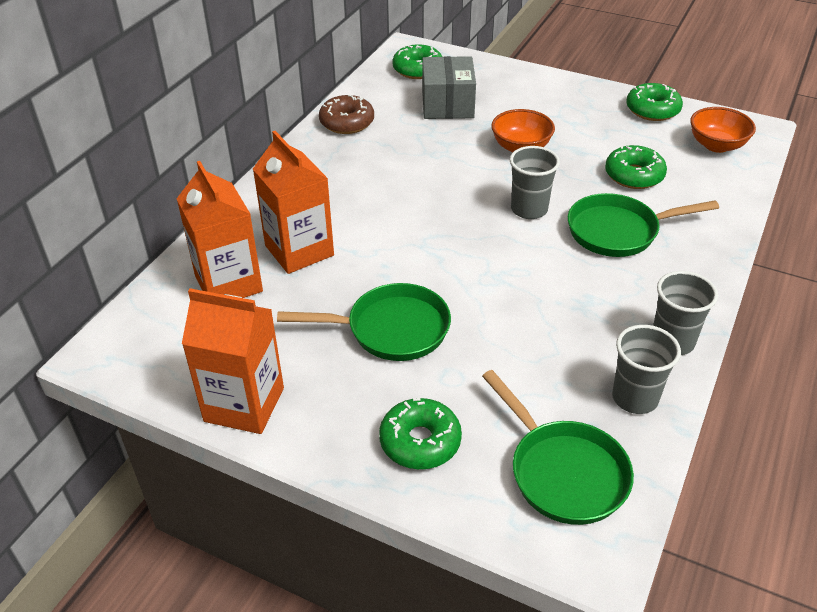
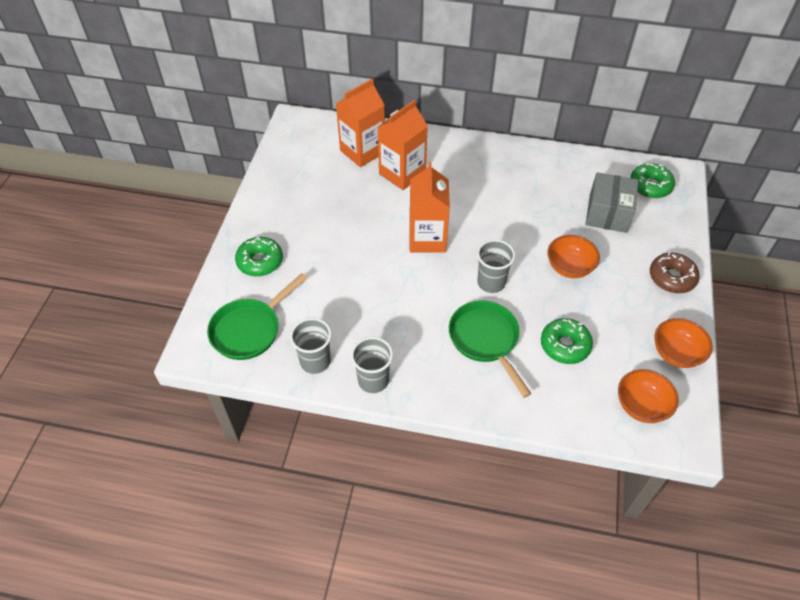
camera: 75 degrees right, 10 degrees up
(244, 404) = (272, 184): orange carton -> orange carton (427, 239)
(347, 122) = (553, 162): brown donut -> brown donut (672, 278)
(391, 329) = (344, 231): green pan -> none
(447, 104) = (608, 213): grey box -> grey box turned 60 degrees counterclockwise
(652, 110) = (676, 353): green donut -> orange bowl

